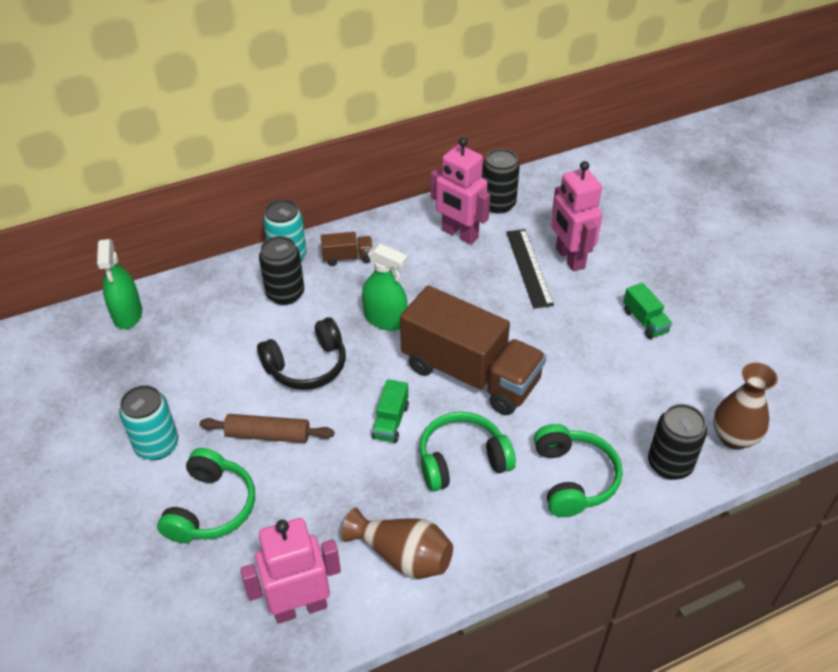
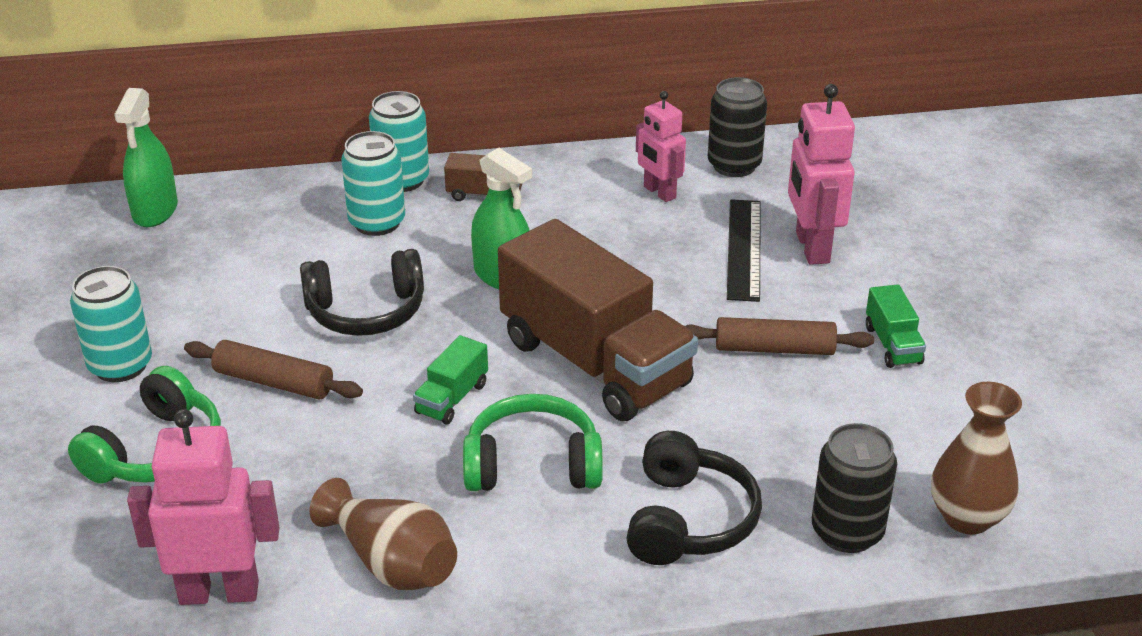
camera: 15 degrees right, 10 degrees down
(285, 294) = (377, 223): black can -> turquoise can
(459, 234) = (659, 192): pink robot -> pink robot, size x0.65
(573, 478) = (688, 520): green headphones -> black headphones
(576, 339) = (774, 349): none -> brown rolling pin

